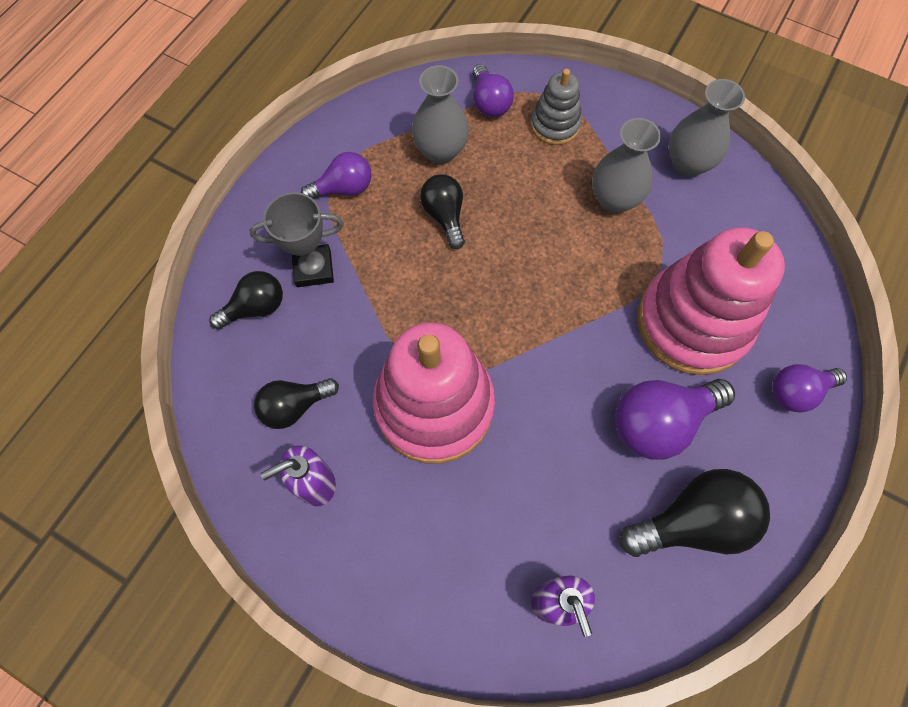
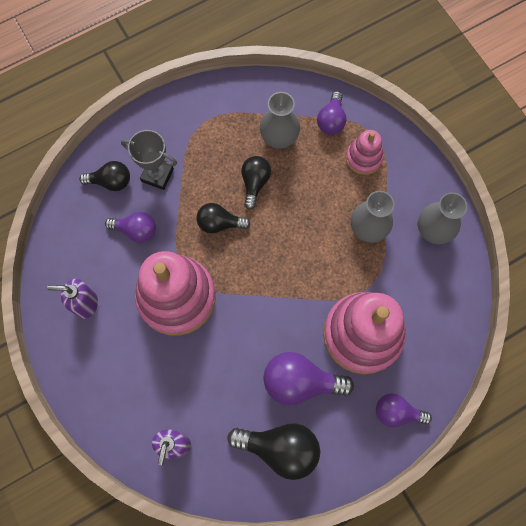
camera: 30 degrees right, 5 degrees up
(295, 406) = (99, 253): black light bulb -> black light bulb (219, 223)
(344, 188) = (205, 132): purple light bulb -> purple light bulb (136, 230)
(555, 125) = (363, 158): grey stacking toy -> pink stacking toy

